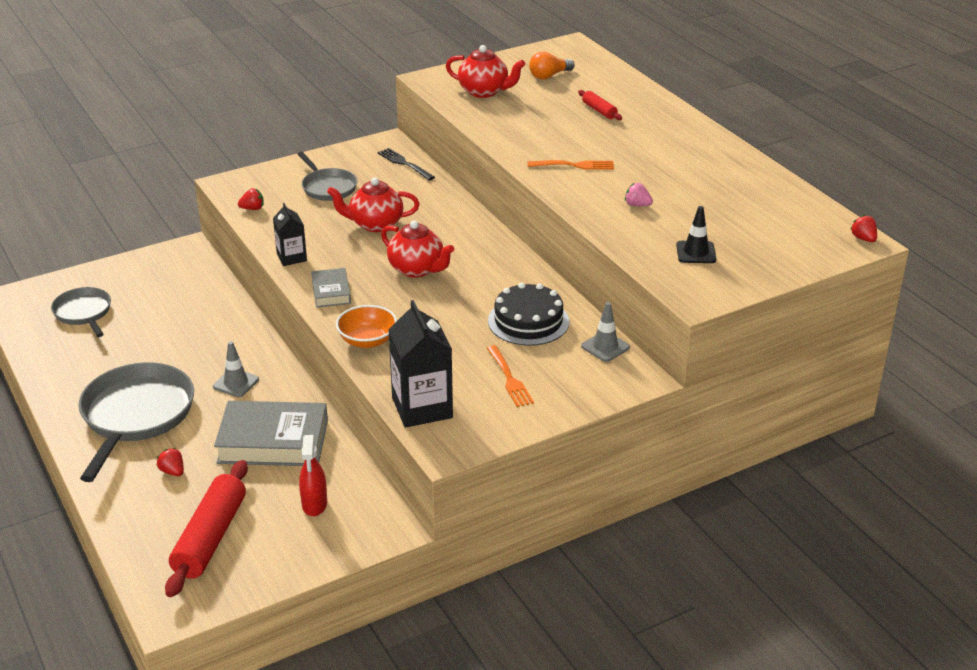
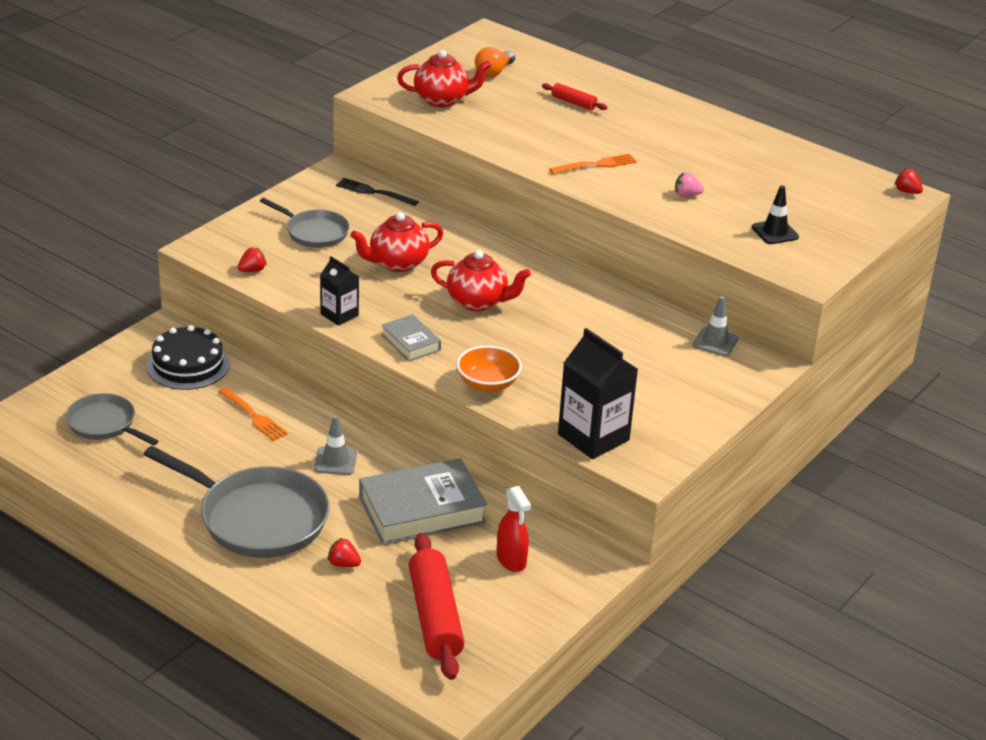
camera: 25 degrees left, 0 degrees up
(136, 416) = (257, 518): grey pan -> grey pan turned 135 degrees clockwise
(509, 378) = (651, 391): orange fork -> orange fork (253, 416)
(528, 321) = (626, 332): black cake -> black cake (188, 365)

